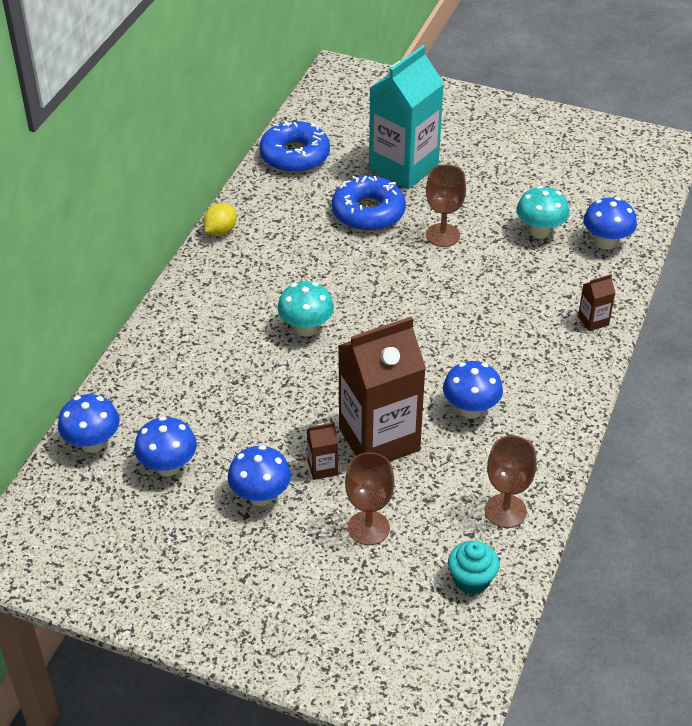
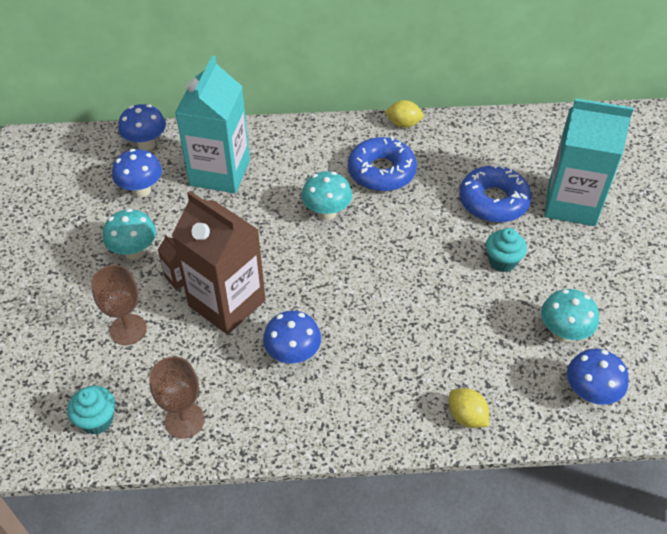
camera: 65 degrees right, 5 degrees up
(188, 392) = (220, 173): none -> turquoise carton
(260, 496) = (134, 252): blue mushroom -> turquoise mushroom
(295, 155) = (527, 131): blue donut -> blue donut (381, 172)
(442, 235) = (502, 261): brown goblet -> turquoise cupcake
(593, 321) = (466, 416): brown carton -> yellow lemon

